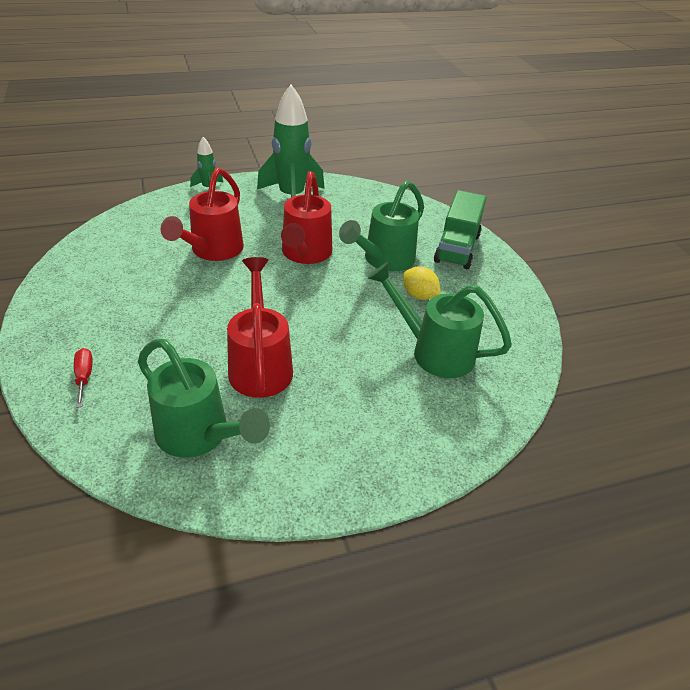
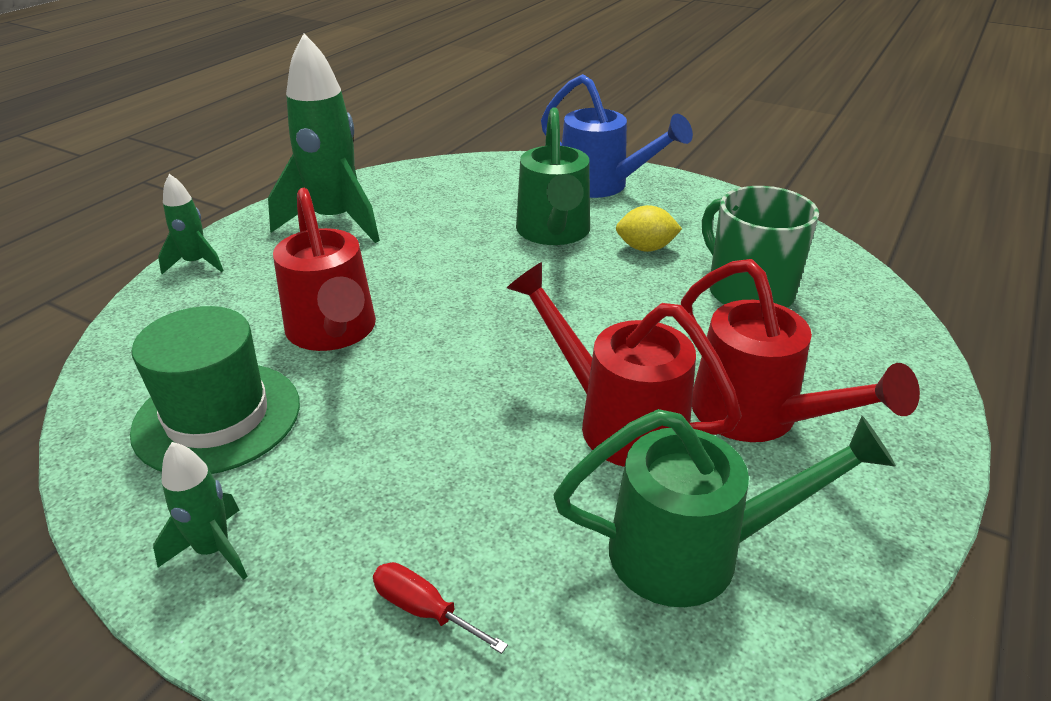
camera: 40 degrees left, 5 degrees down
(60, 308) = (214, 550): none -> green rocket
(126, 260) = (217, 417): none -> green hat
(305, 254) = (459, 273): red watering can -> red watering can (757, 417)
(434, 351) = (748, 291): green watering can -> green mug
(457, 248) = (602, 186): green truck -> blue watering can

